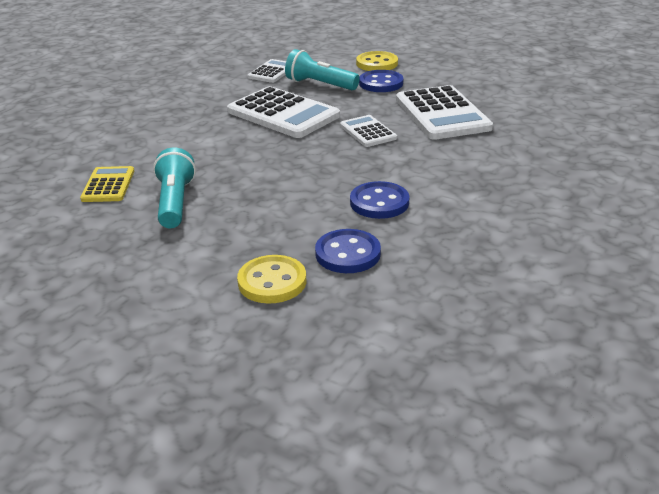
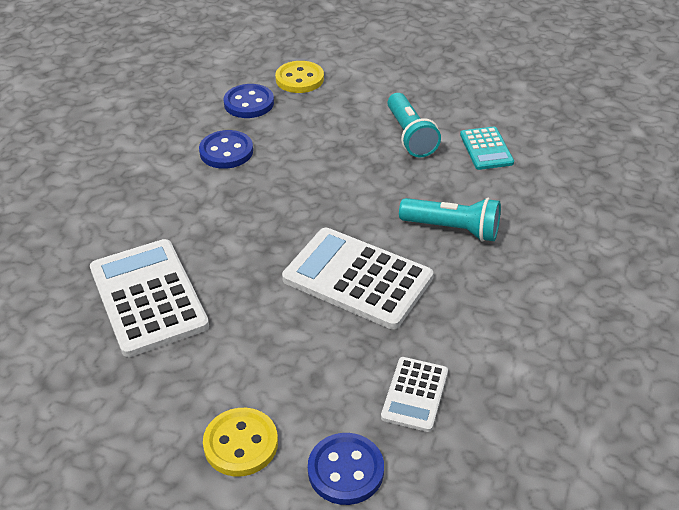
camera: 170 degrees right, 10 degrees up
(108, 185) = (486, 149): yellow calculator -> turquoise calculator
(320, 85) = (326, 359): turquoise flashlight -> turquoise flashlight (452, 229)
(368, 132) = (244, 251): white calculator -> none
(381, 83) = (231, 372): blue button -> blue button (345, 470)

